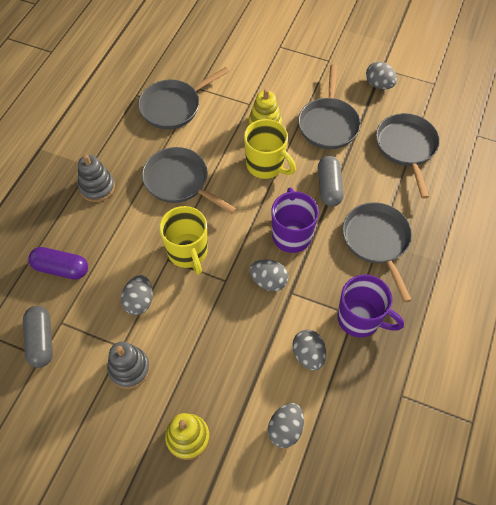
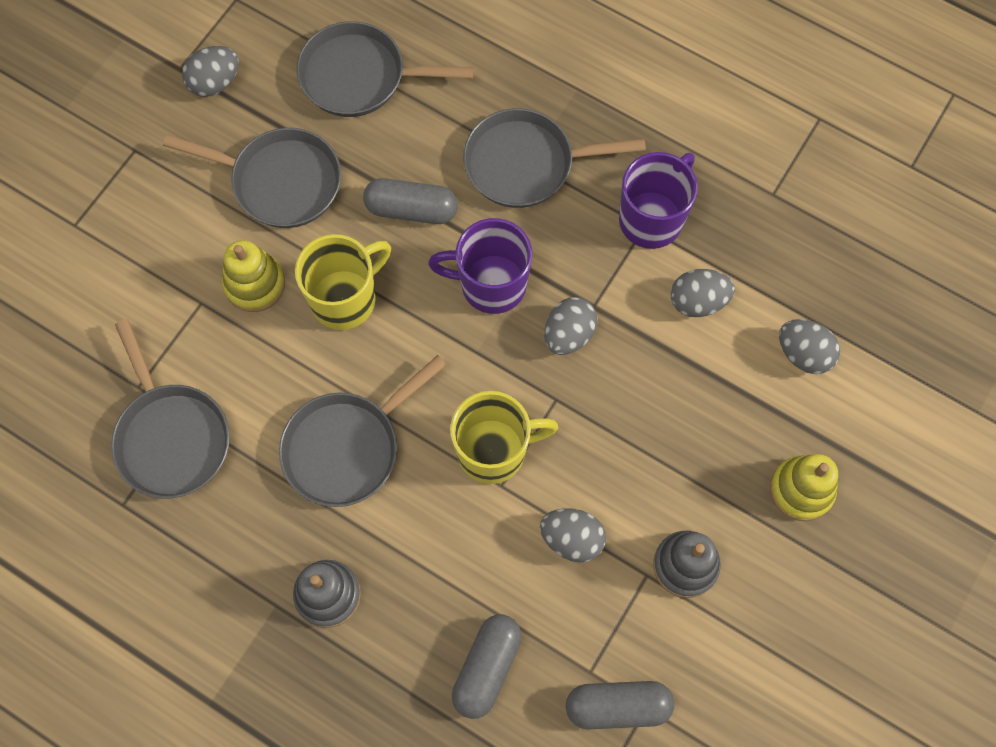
camera: 80 degrees left, 10 degrees up
(61, 268) = (487, 668): purple capsule -> grey capsule

